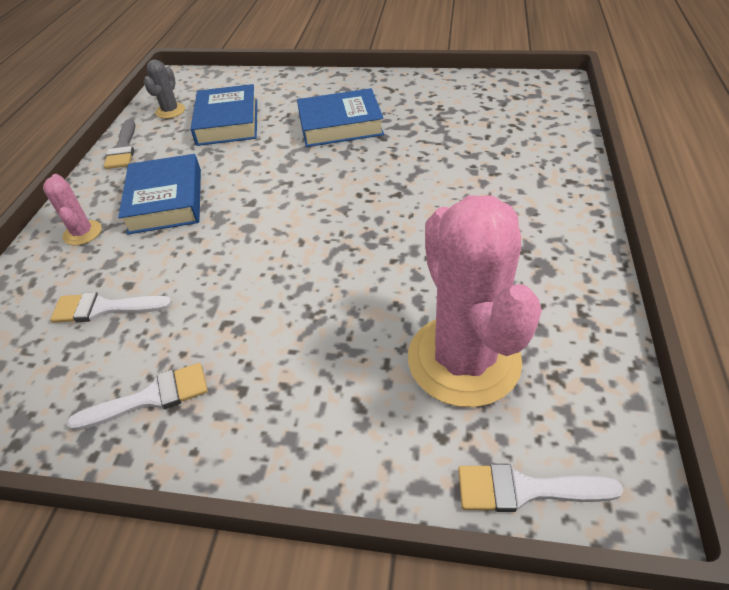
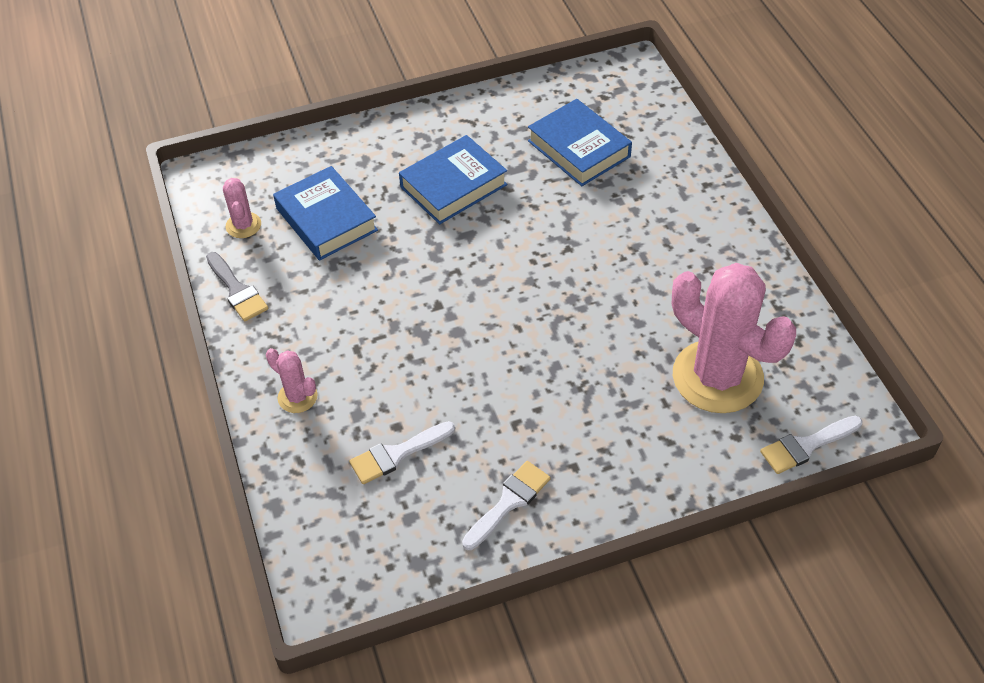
camera: 30 degrees left, 5 degrees up
(166, 201) = (349, 333): blue book -> blue book (579, 149)
(170, 111) = (243, 225): grey cactus -> pink cactus

